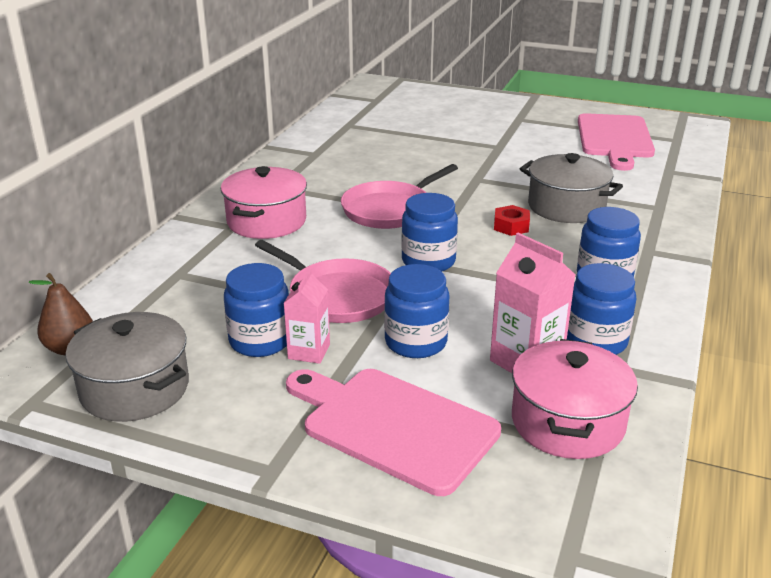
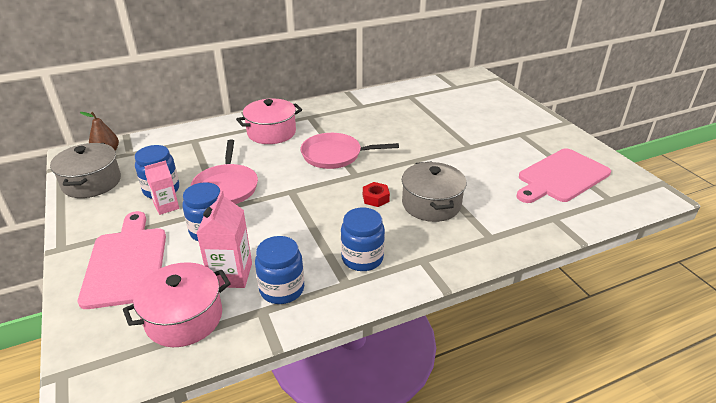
camera: 45 degrees right, 5 degrees up
(428, 261) = (296, 193): blue jar -> none

